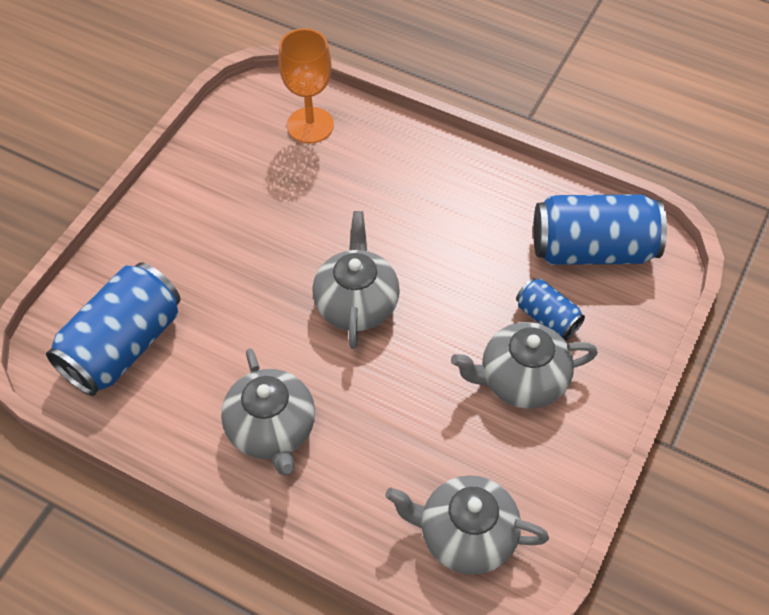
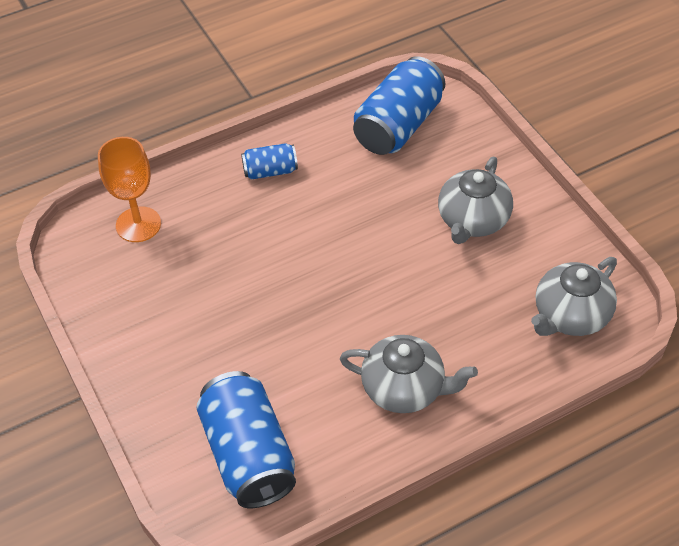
camera: 55 degrees left, 5 degrees down
(356, 303) = (334, 281): grey teapot -> none
(547, 318) = (434, 180): blue can -> blue can (270, 171)

